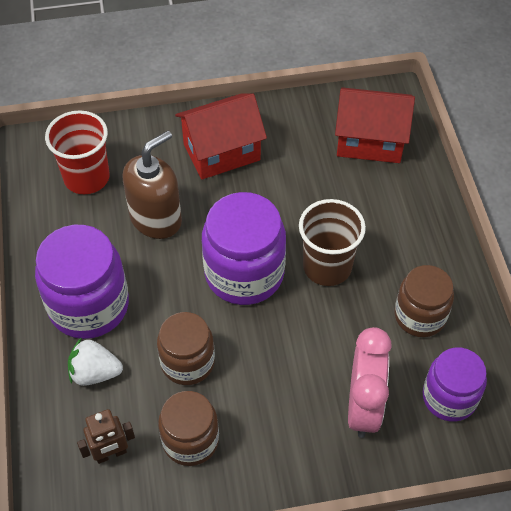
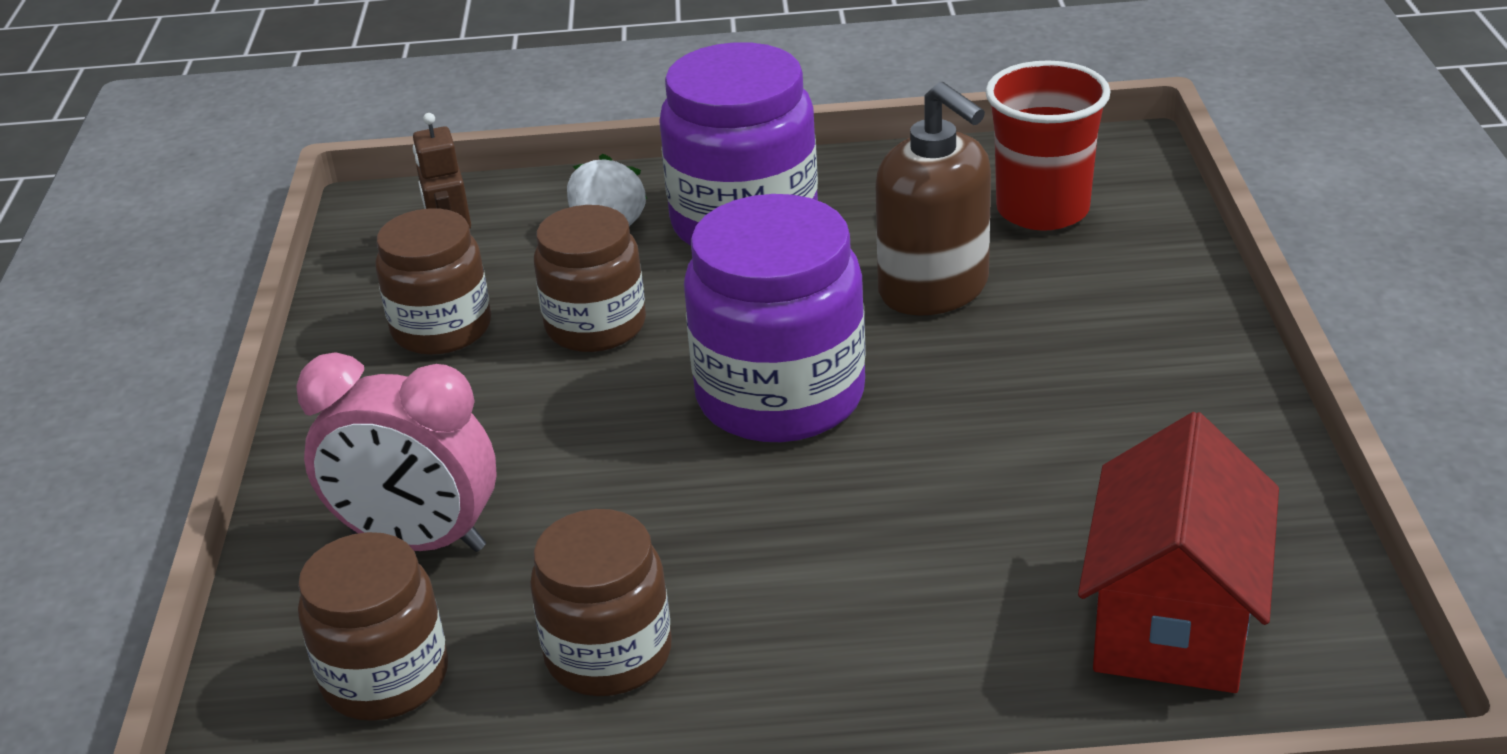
camera: 100 degrees right, 20 degrees down
(221, 152) = (1118, 373): red house -> none
(327, 266) = (776, 514): brown cup -> none
(449, 397) = (385, 678): purple jar -> brown jar

